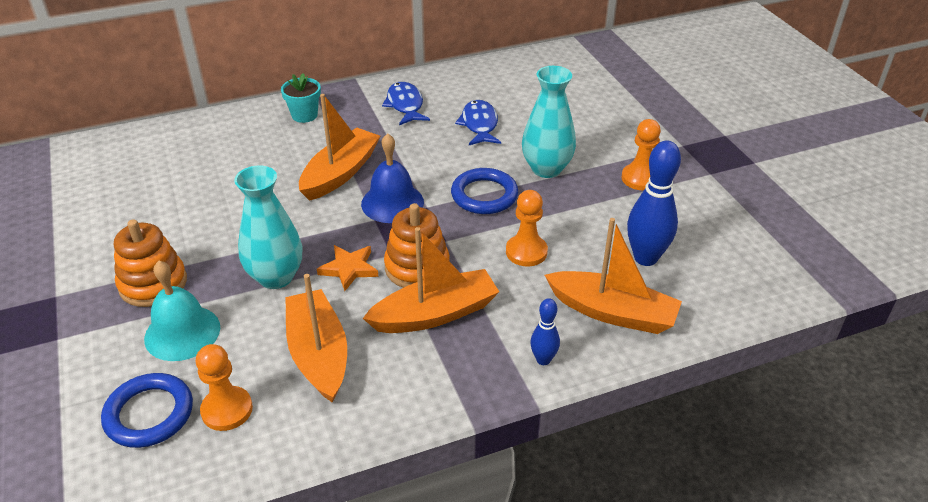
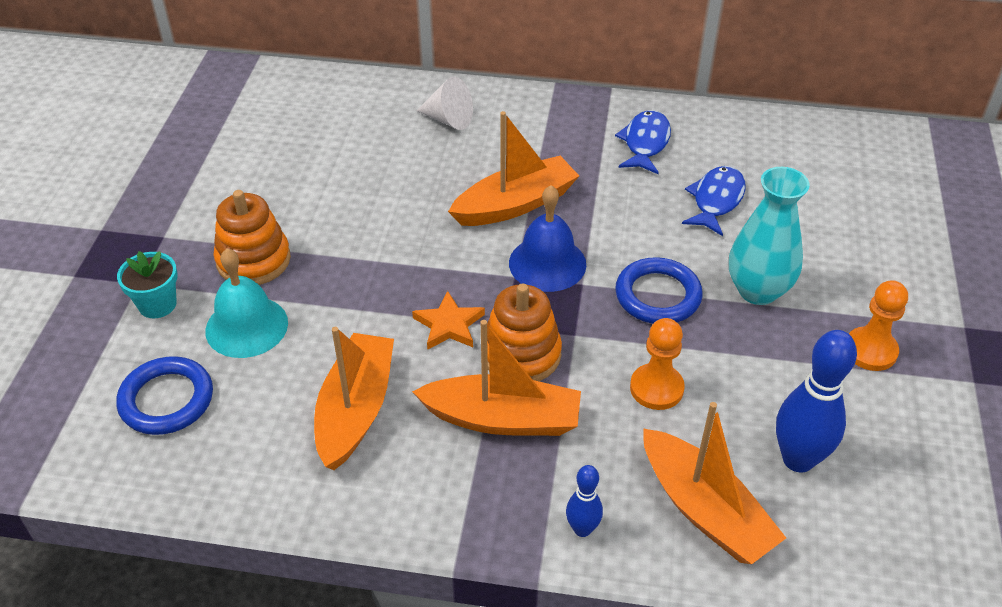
camera: 30 degrees right, 5 degrees up
(227, 410) = (234, 429): orange pawn -> none
(247, 134) = (448, 119): none -> white cone
(276, 277) = (370, 303): turquoise vase -> none
(304, 115) = (524, 117): turquoise flower pot -> turquoise flower pot (157, 304)

